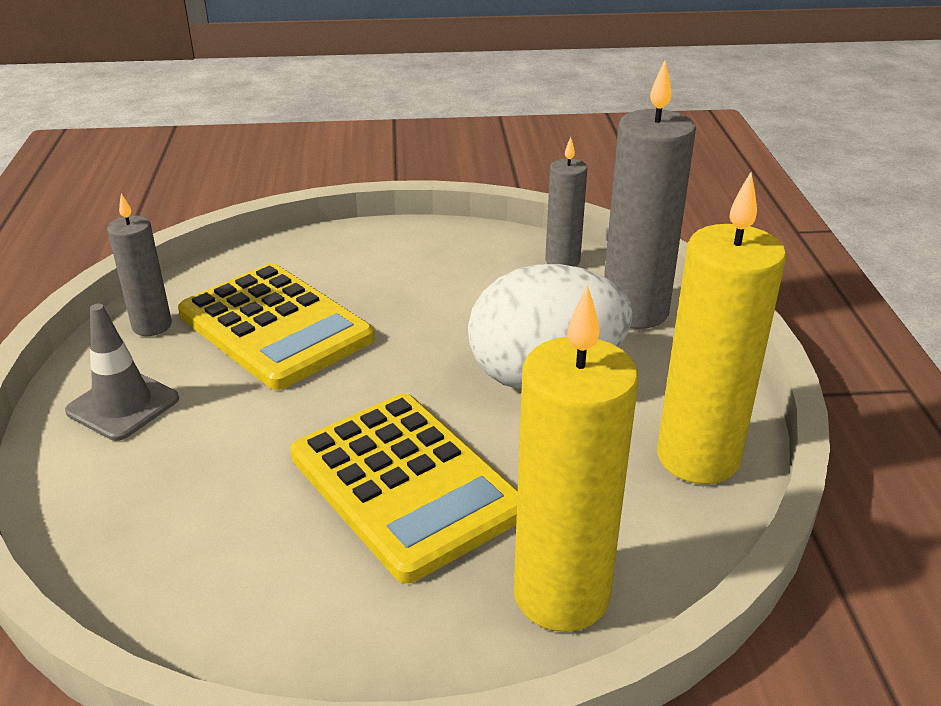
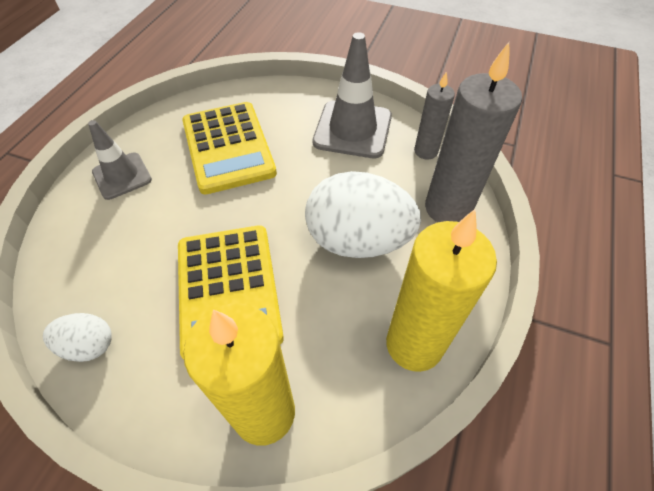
camera: 25 degrees right, 20 degrees up
(152, 326) = (167, 125): grey candle -> none
(234, 619) = (89, 345): none -> white egg
(446, 262) = (352, 129): none -> grey traffic cone

